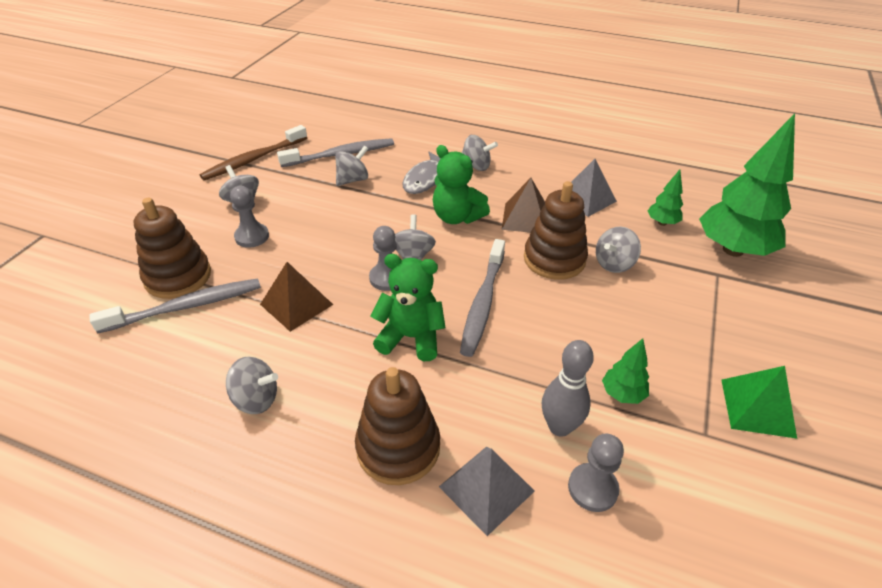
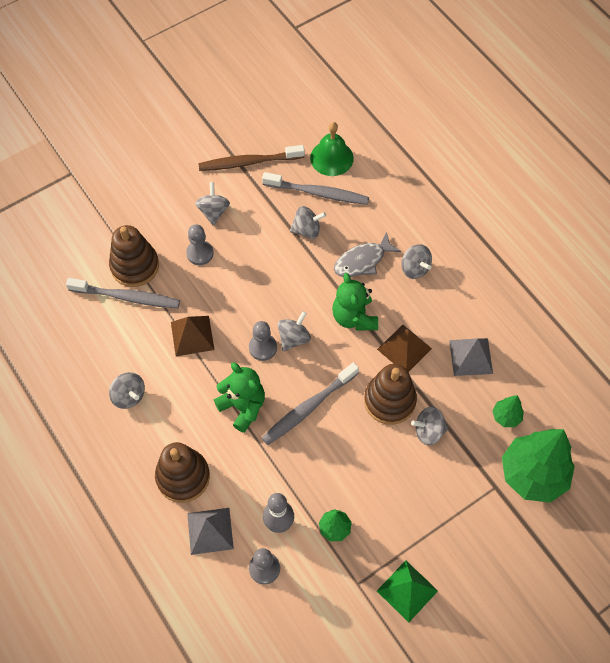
camera: 35 degrees right, 20 degrees up
(333, 131) = (331, 158): none -> green bell

